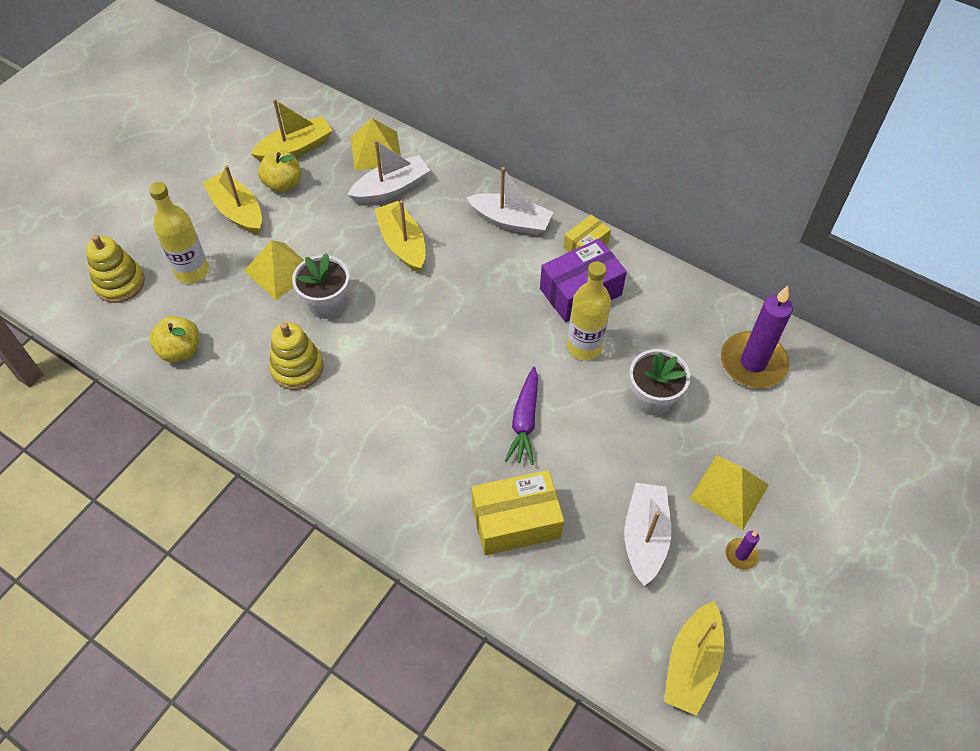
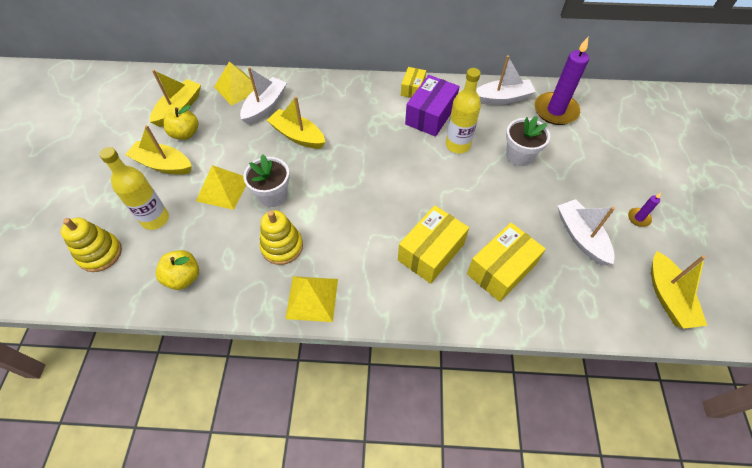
camera: 30 degrees left, 0 degrees up
(451, 459) = (431, 252): none -> yellow box
(510, 221) = (357, 94): white boat -> white boat (502, 98)
(524, 421) = (457, 205): purple carrot -> none
(729, 491) = (602, 186): yellow pyramid -> yellow pyramid (312, 298)

